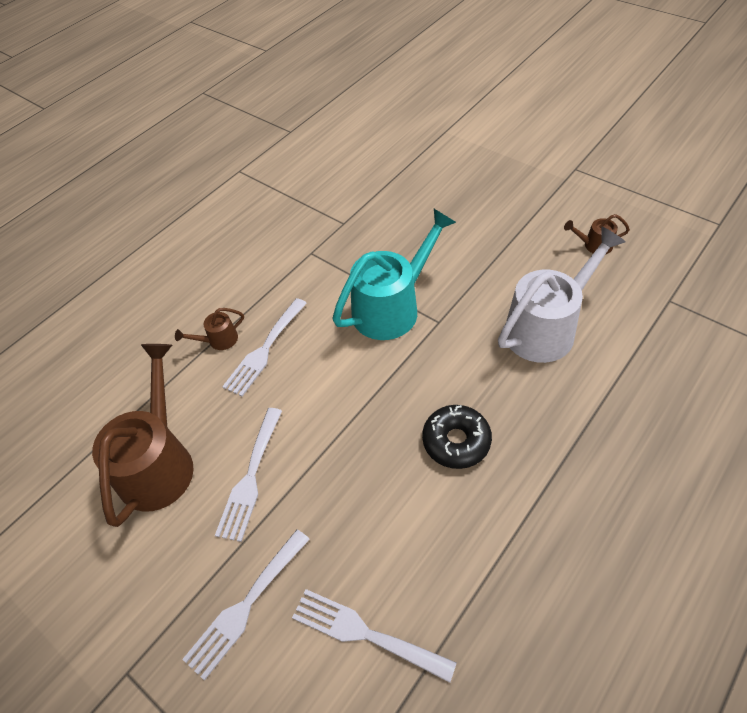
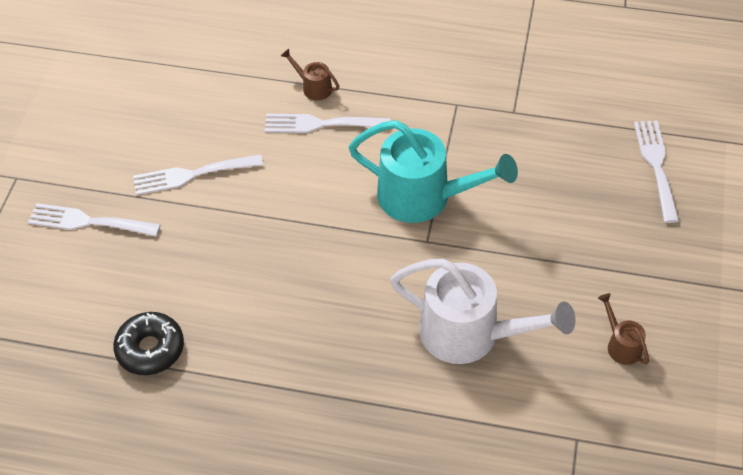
camera: 60 degrees right, 0 degrees up
(159, 462) = (178, 110): brown watering can -> none
(365, 633) = (98, 304): white fork -> white fork (656, 165)
(456, 441) = (295, 303): black donut -> black donut (150, 349)

